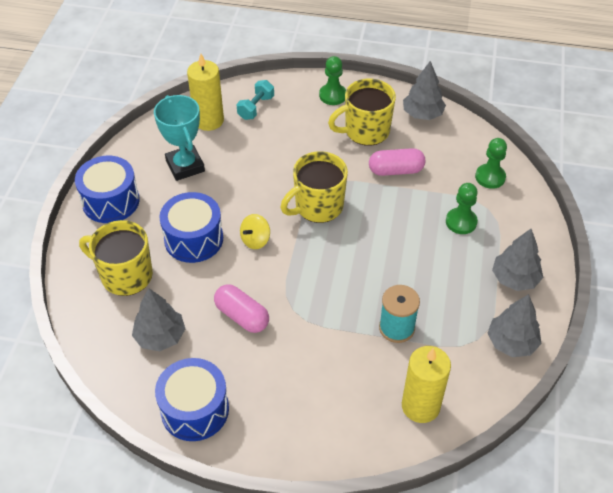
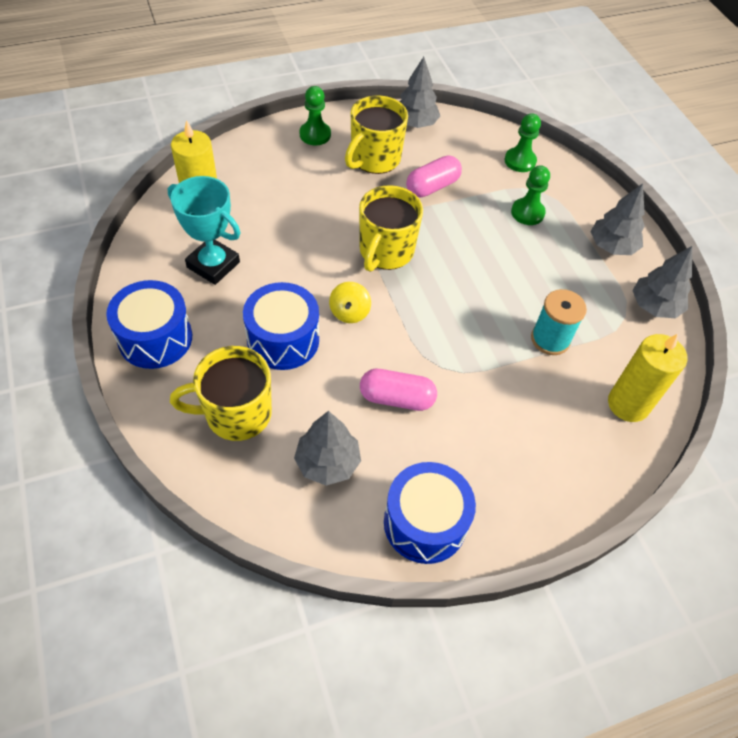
camera: 35 degrees left, 5 degrees up
(256, 107) = (244, 174): turquoise dumbbell -> none

